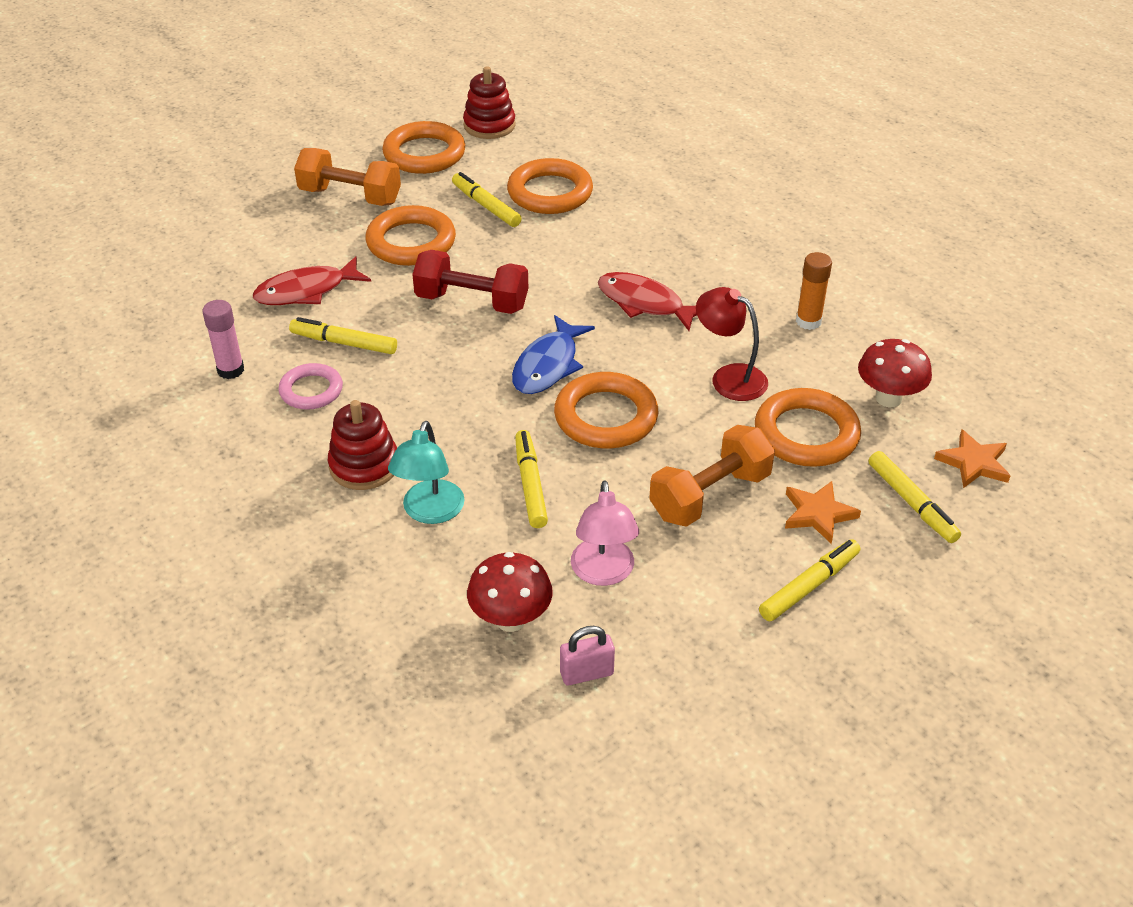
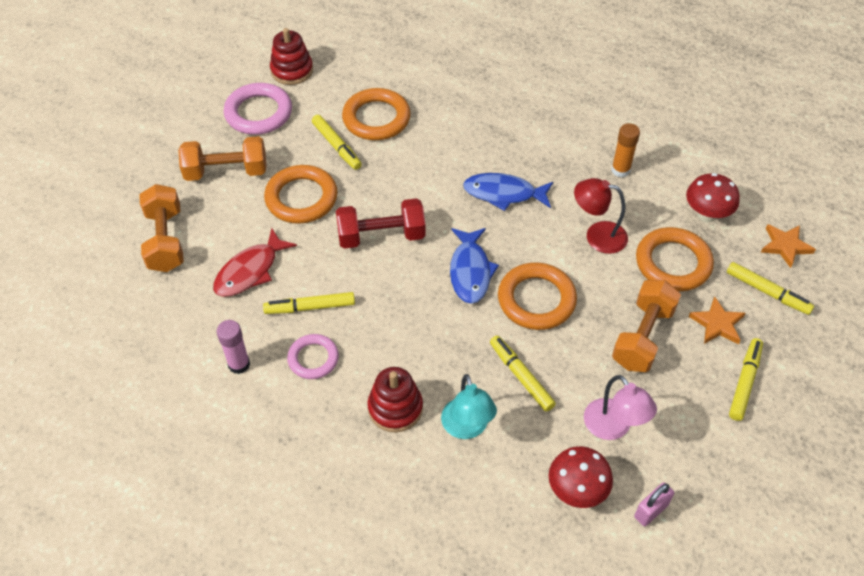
camera: 25 degrees left, 10 degrees up
(242, 238) = (165, 240): none -> orange dumbbell
(424, 154) = (258, 113): orange ring -> pink ring
(486, 206) = (337, 146): yellow marker -> yellow marker turned 150 degrees counterclockwise
(645, 303) = (503, 193): red fish -> blue fish

